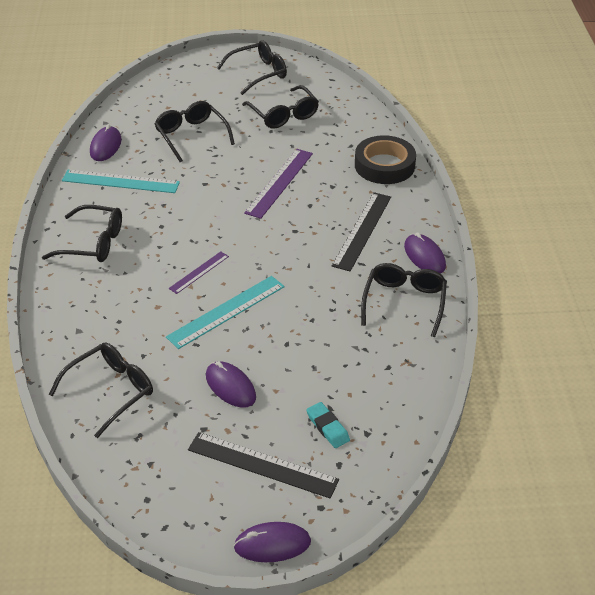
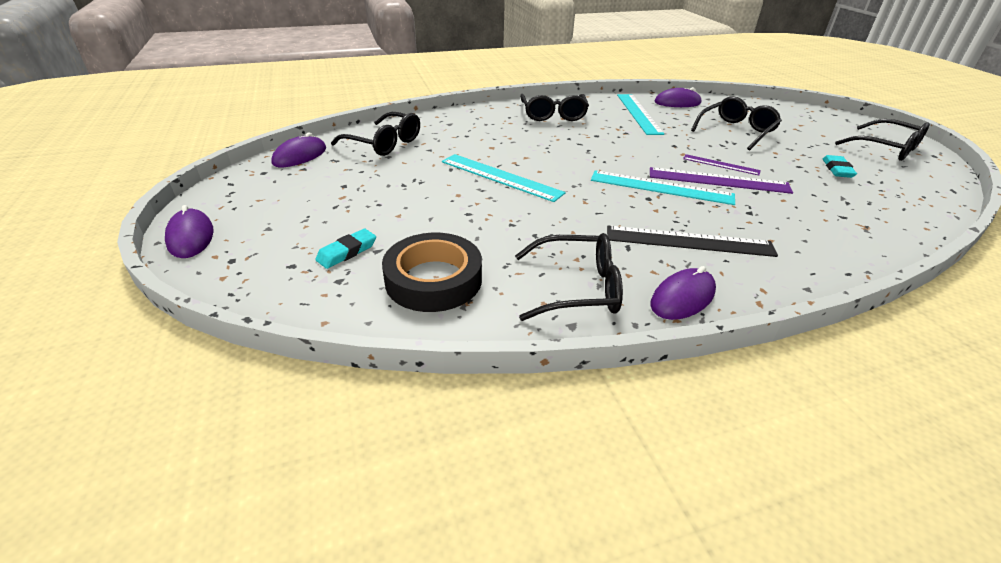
camera: 75 degrees right, 5 degrees down
(199, 272) = (547, 158): purple ruler -> purple ruler (721, 165)
(230, 386) = (399, 191): purple mouse -> purple mouse (300, 156)
(262, 465) = (296, 219): black ruler -> none
(280, 218) = (661, 187): none -> turquoise ruler
(283, 115) = (837, 169): black glasses -> turquoise eraser
(384, 165) = (837, 245): black tape -> black tape (433, 279)

